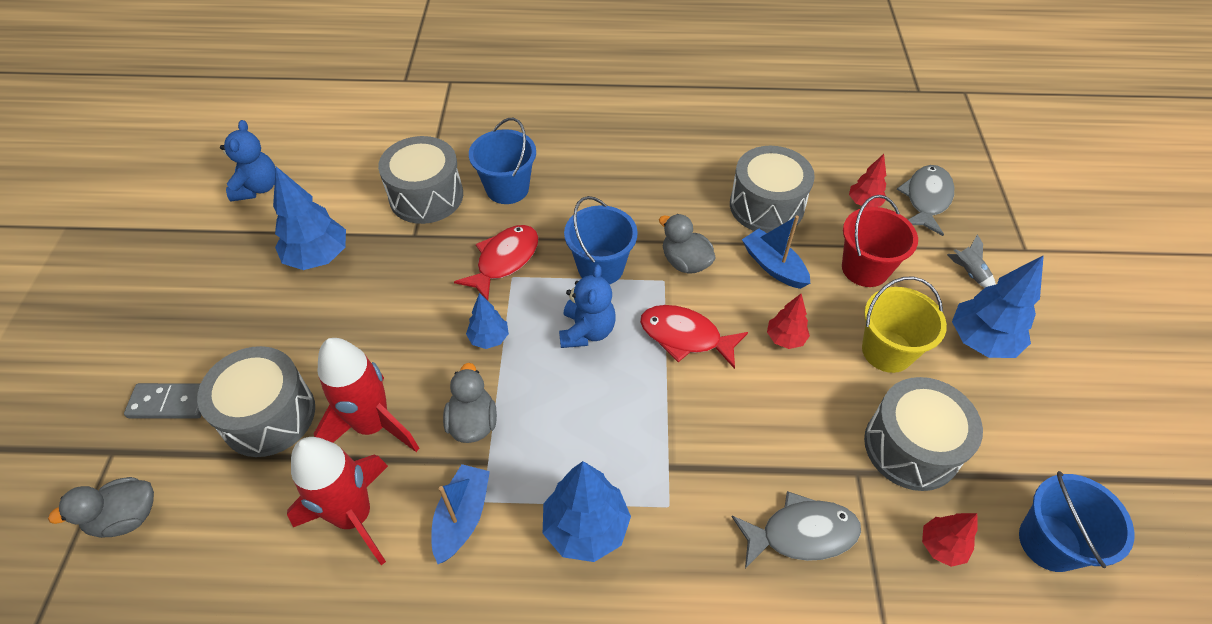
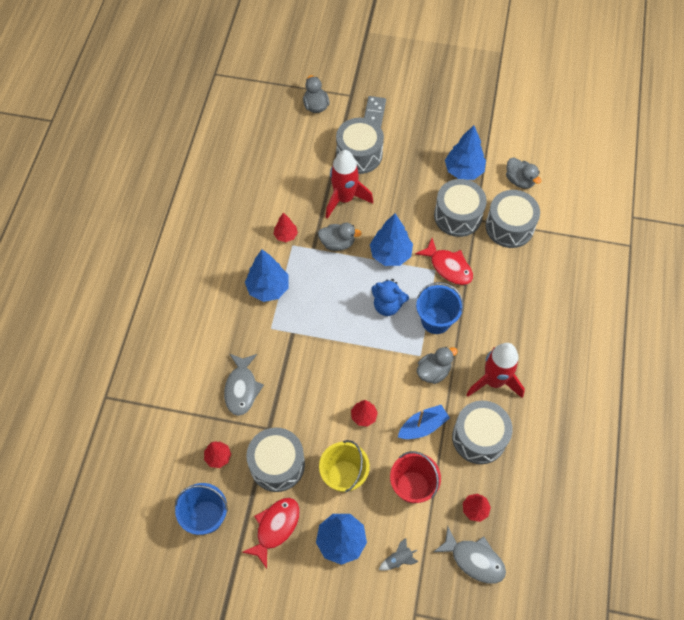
camera: 100 degrees right, 10 degrees up
(257, 188) = (525, 137): blue teddy bear -> none
(341, 190) = (519, 180): none -> grey duck
(354, 516) = (296, 191): red rocket -> red rocket (494, 381)
(408, 257) = (458, 216): none -> grey drum
(462, 517) = (286, 235): blue boat -> red tree
(489, 338) = (390, 254): blue tree -> blue tree, size x1.76
(507, 188) = (512, 274): blue bucket -> none
(685, 337) = (374, 359): red fish -> red fish (275, 528)

